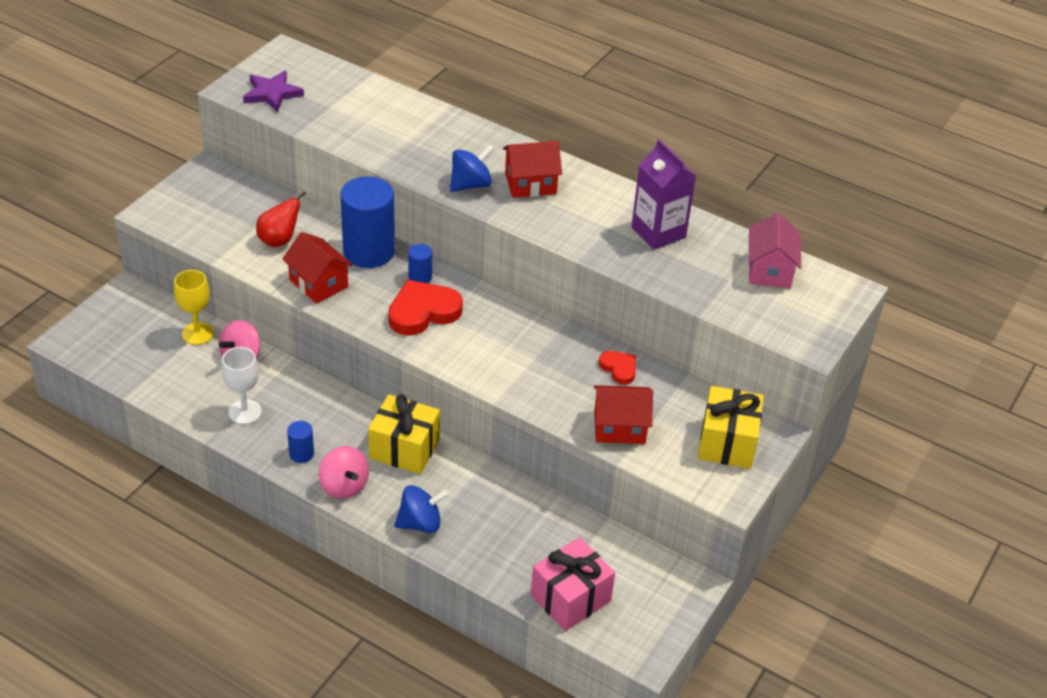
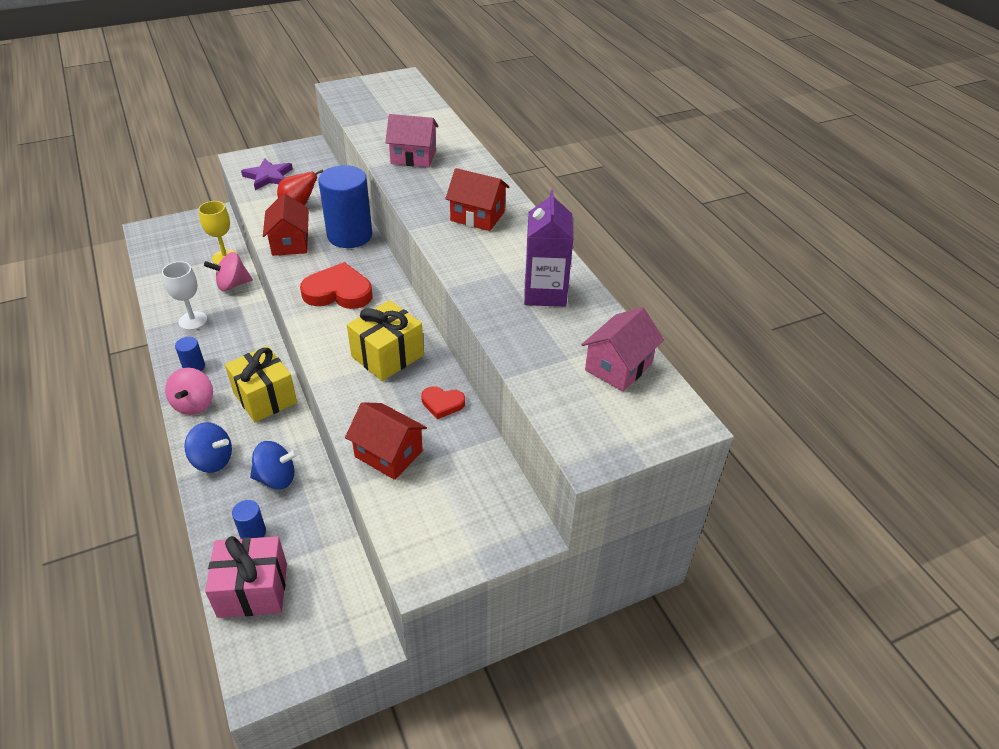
camera: 35 degrees right, 0 degrees up
(272, 94) = (362, 98): purple star -> purple star (268, 177)
(404, 144) = (413, 157): none -> pink house
(420, 277) = (365, 267): blue cylinder -> blue cylinder (253, 532)
(471, 184) = (429, 200): blue spinning top -> blue spinning top (276, 478)
(619, 368) = (442, 404): red heart -> red heart turned 105 degrees clockwise
(727, 442) = (470, 517): yellow gift -> yellow gift (387, 356)

